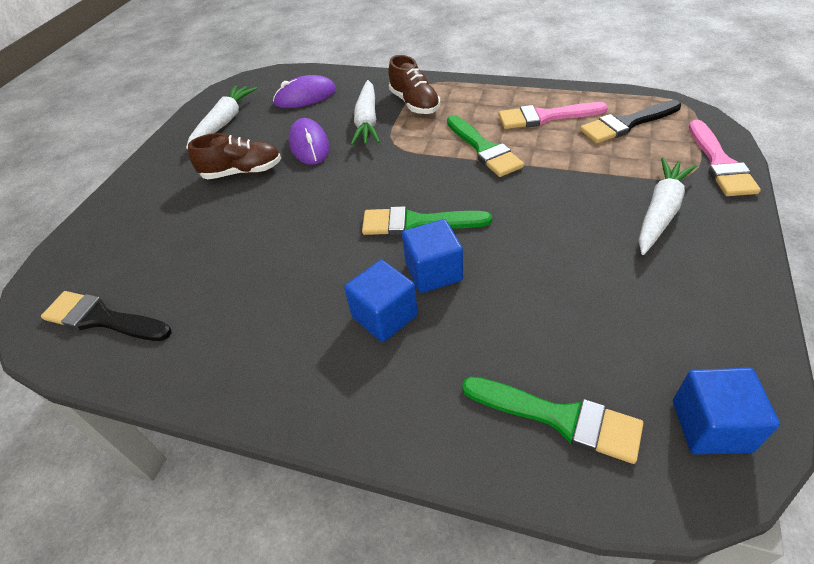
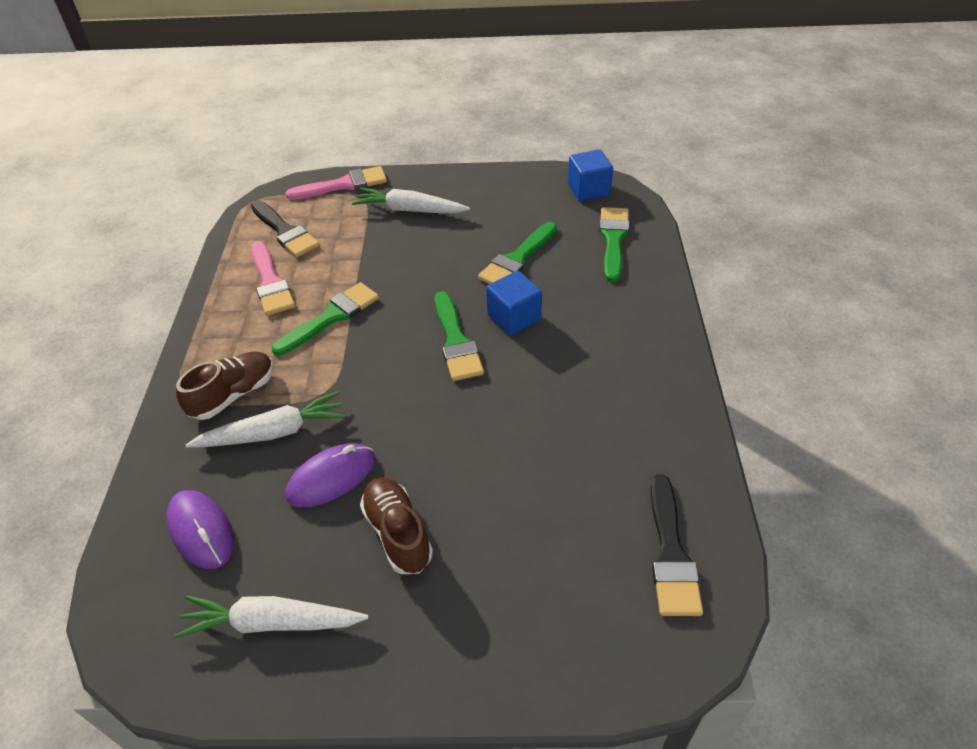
camera: 110 degrees left, 0 degrees up
(384, 316) = (571, 335): blue cube -> none
(538, 294) = (517, 259): none -> green brush

